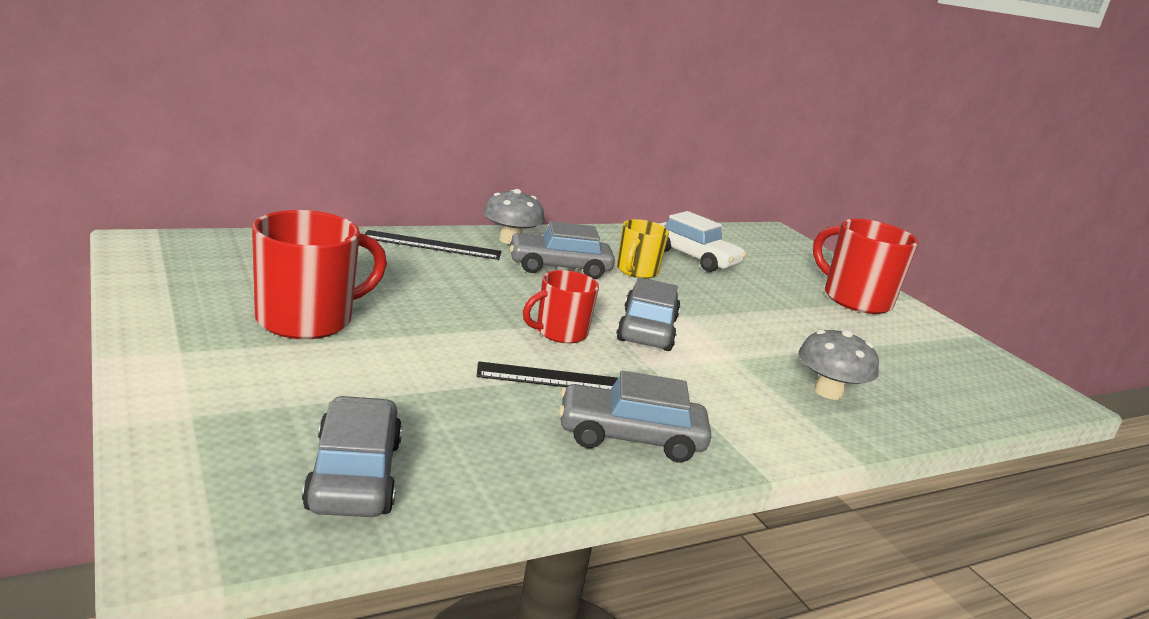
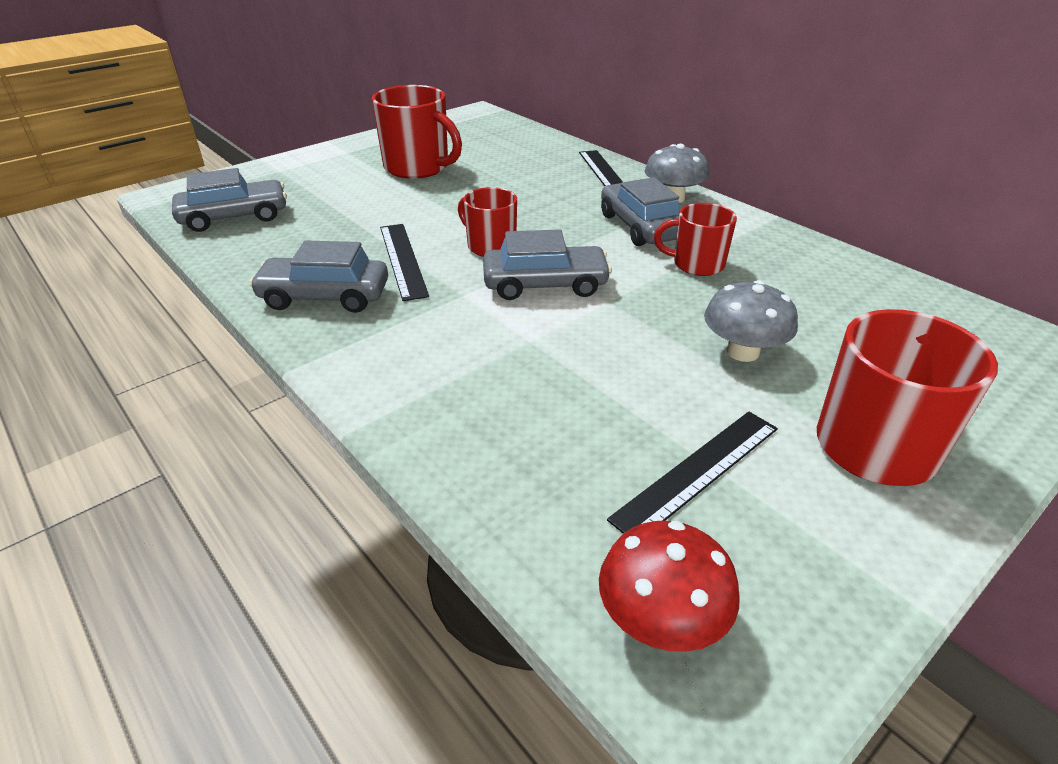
camera: 80 degrees right, 15 degrees up
(630, 437) = (324, 297): grey car -> grey car turned 75 degrees counterclockwise
(636, 271) = (697, 264): yellow mug -> red mug
(694, 258) = (807, 295): white car -> none
(828, 392) = (501, 410): grey mushroom -> grey mushroom (742, 352)
(886, 350) = (697, 471): none -> black ruler
(1003, 394) = (661, 620): none -> red mushroom

